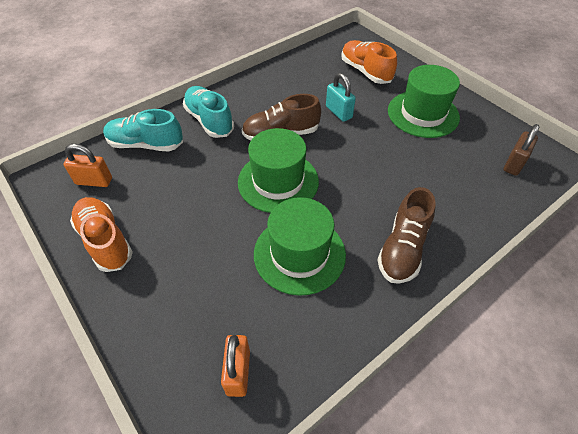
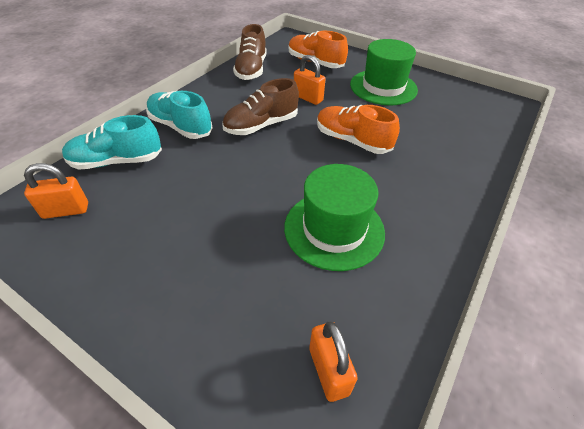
camera: 20 degrees left, 5 degrees down
(105, 241) = (104, 271): orange shoe -> orange shoe (352, 141)
(278, 181) = (279, 167): green hat -> none
(339, 112) = (308, 98): turquoise padlock -> orange padlock
(403, 248) = (428, 200): brown shoe -> brown shoe (251, 69)
(514, 164) = (479, 112): brown padlock -> none

